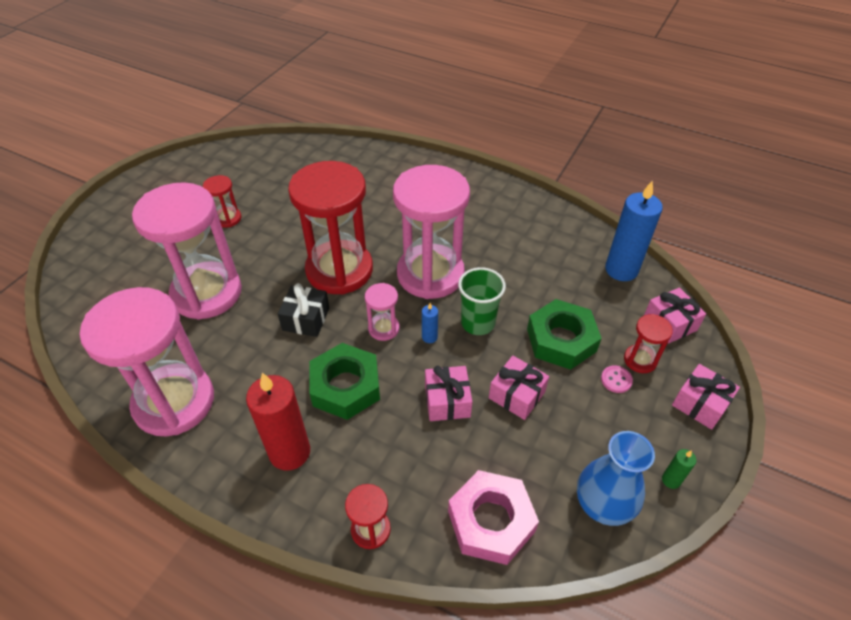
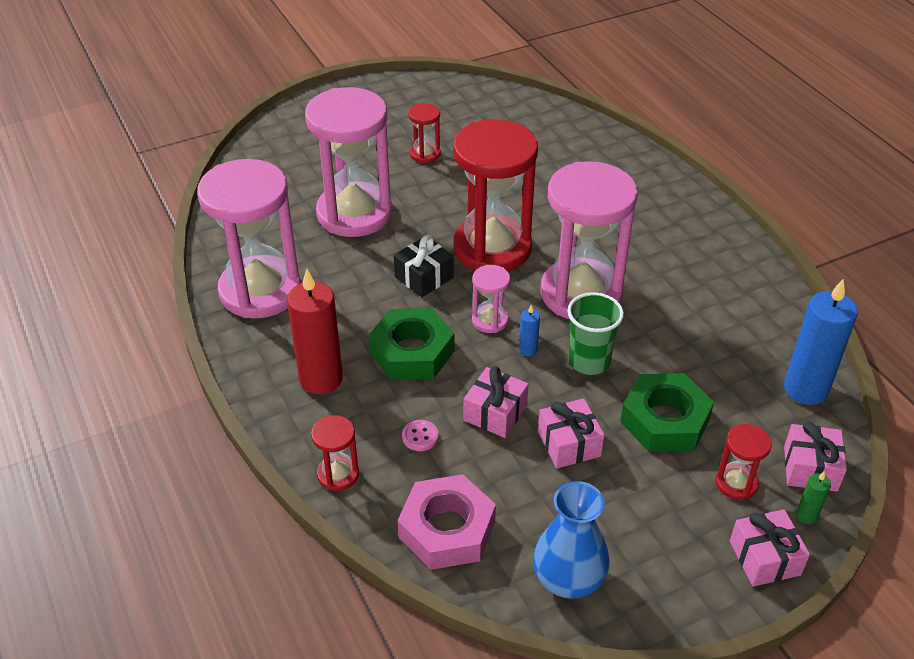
camera: 35 degrees right, 5 degrees down
(616, 380) = (689, 486): pink button -> pink button (420, 436)
(671, 480) = (658, 601): green candle -> green candle (806, 516)

